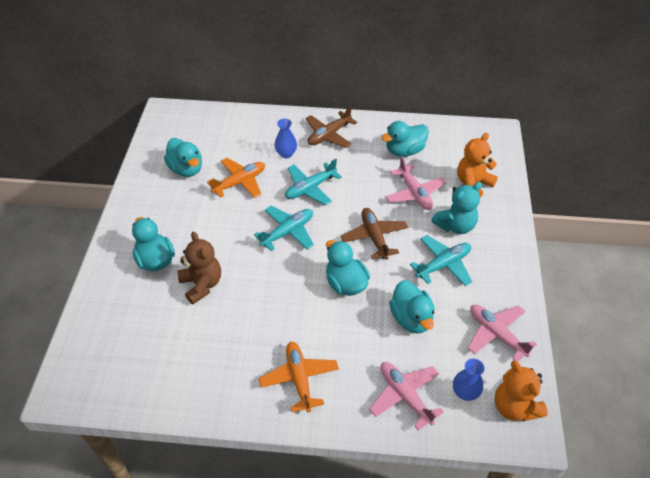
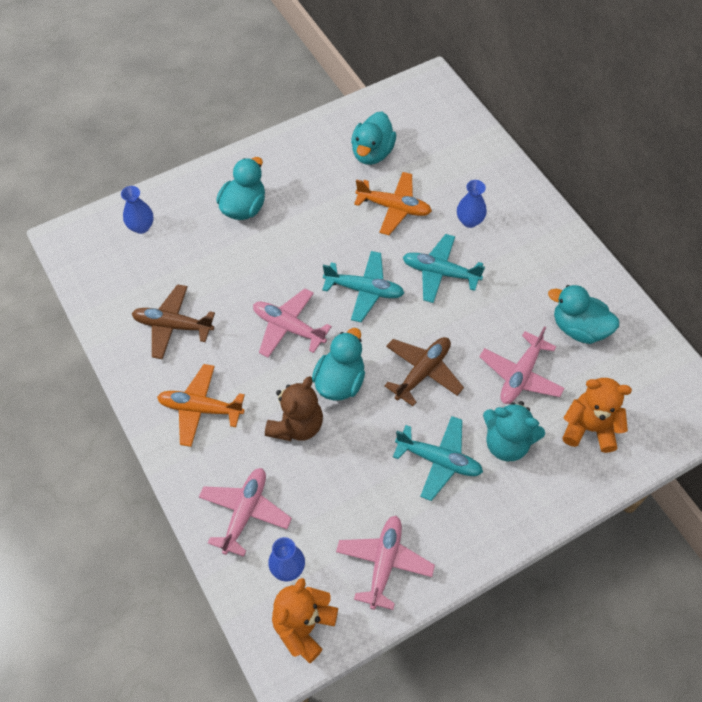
camera: 55 degrees right, 10 degrees up
(105, 333) = (141, 227): none -> blue vase
(202, 284) = (245, 262): brown teddy bear -> brown teddy bear (296, 425)
(279, 289) = (288, 327): none -> pink plane
(299, 379) = (200, 408): orange plane -> orange plane turned 120 degrees counterclockwise
(329, 135) = (534, 242): brown plane -> brown plane (173, 326)
(411, 318) = (342, 467): turquoise duck -> none

